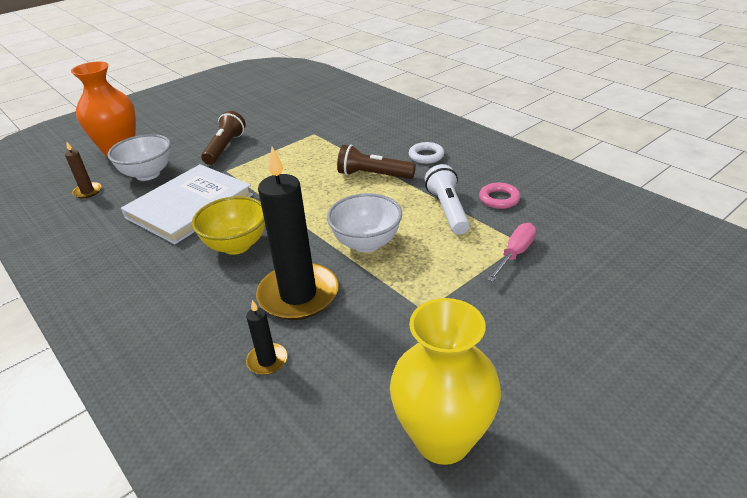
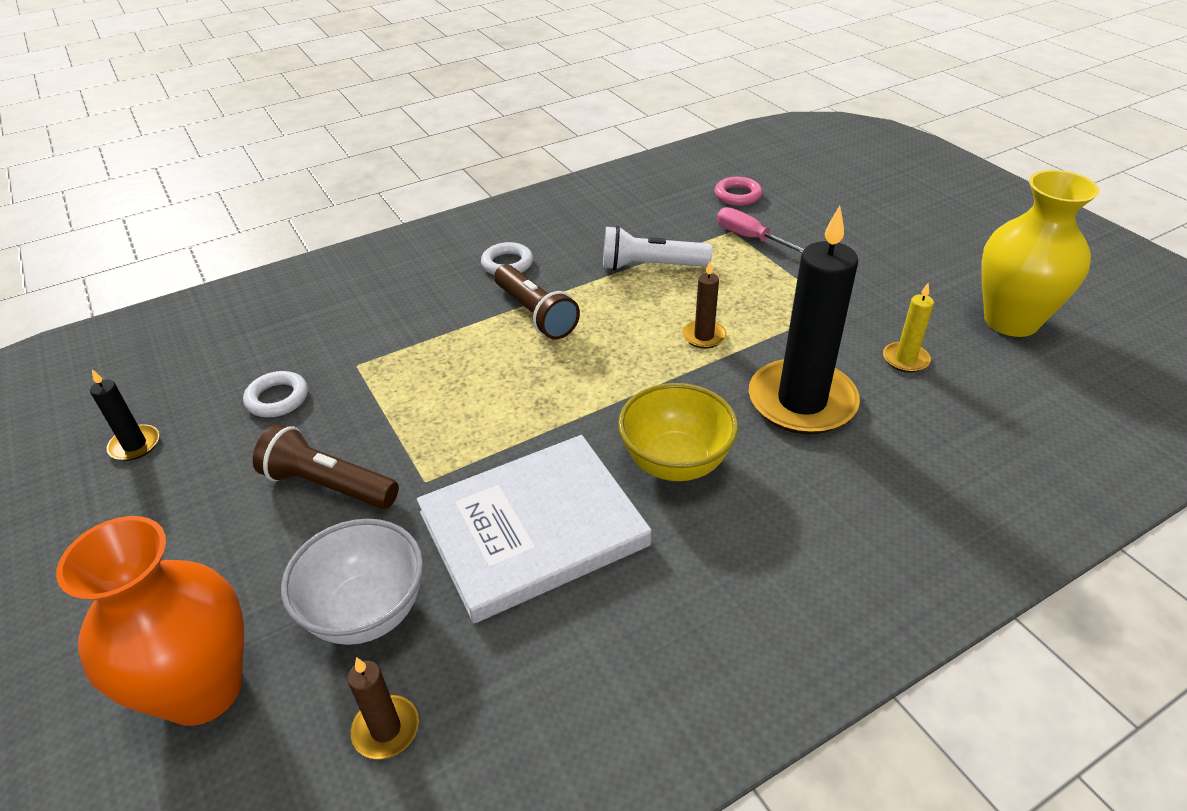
camera: 80 degrees left, 5 degrees up
(189, 206) = (533, 529): white book -> white book turned 75 degrees counterclockwise
(267, 360) = (920, 432): black candle -> black candle (135, 445)
(285, 122) = (277, 398): none -> white ring
(359, 353) = (905, 359): none -> yellow candle
(366, 243) = (704, 336): white bowl -> brown candle
(373, 175) = (535, 314): brown flashlight -> brown flashlight turned 60 degrees counterclockwise
(499, 199) = (640, 228): pink ring -> pink ring (737, 195)

